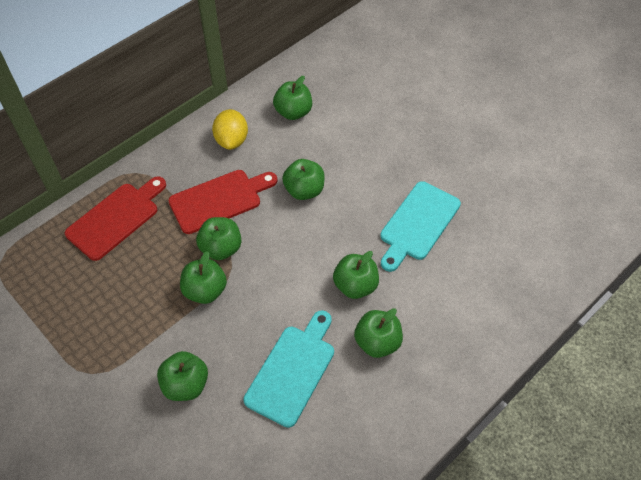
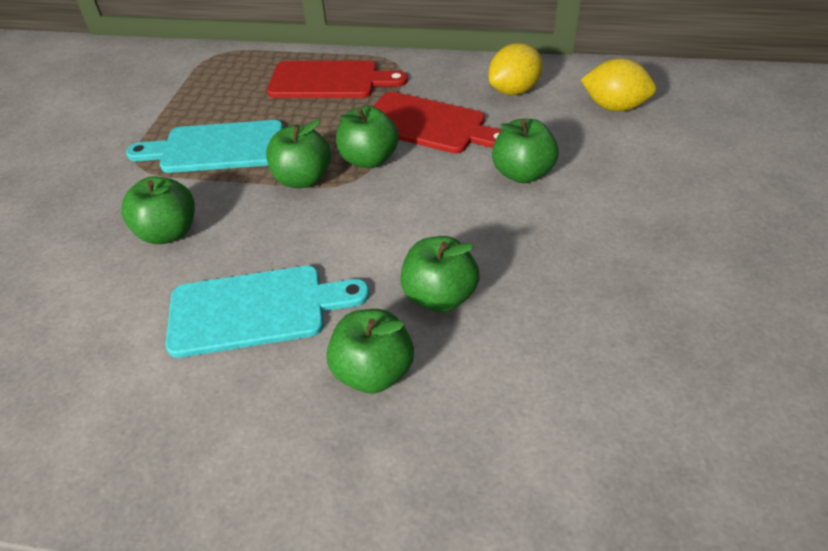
camera: 55 degrees right, 10 degrees down
(293, 112) = (614, 107): green apple -> yellow lemon
(418, 224) = (612, 303): turquoise cutting board -> turquoise cutting board (216, 148)

